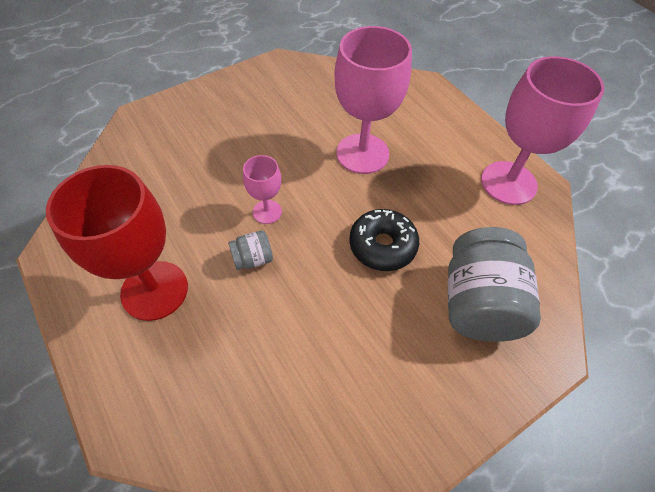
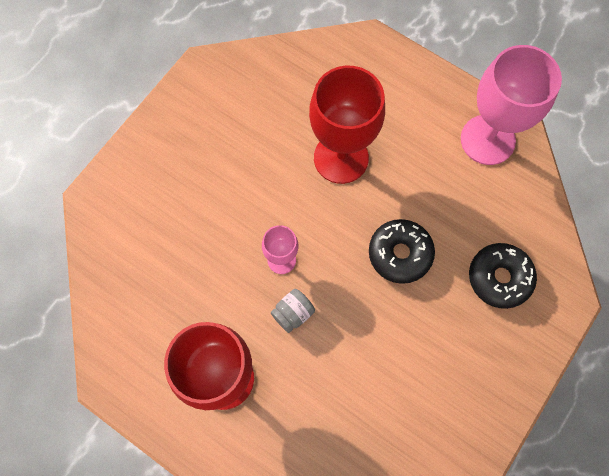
camera: 20 degrees left, 15 degrees up
(362, 153) = (341, 158): pink goblet -> red goblet
(478, 303) = (499, 278): grey jar -> black donut

